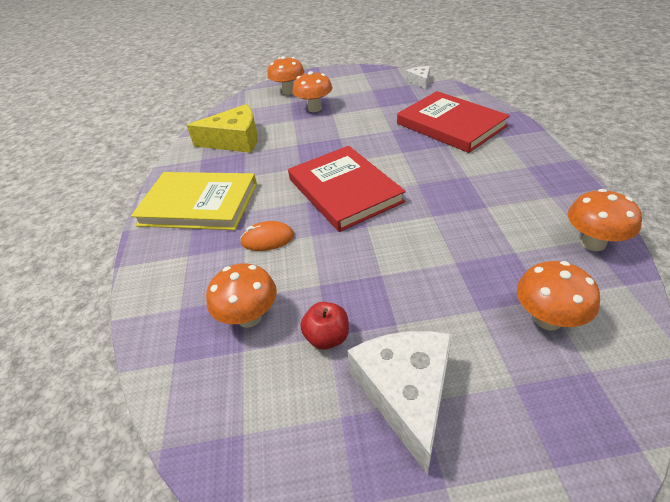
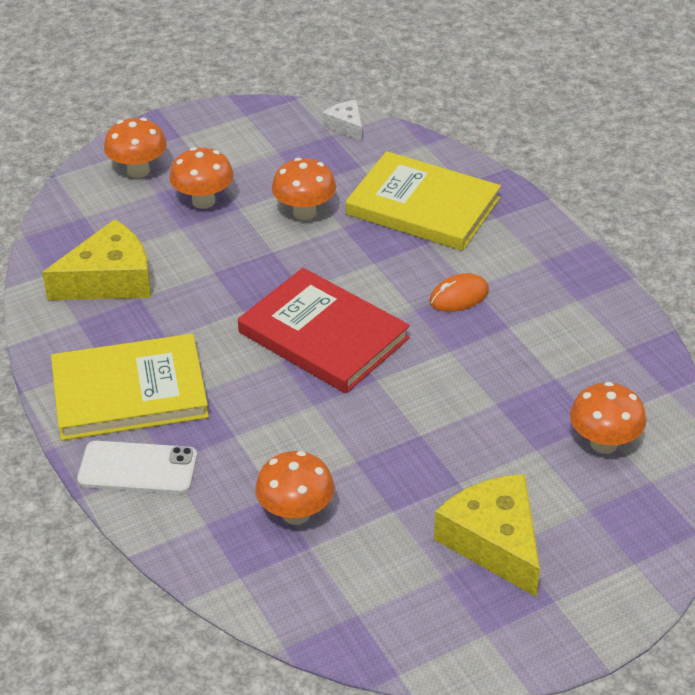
camera: 25 degrees left, 0 degrees up
(166, 255) = (138, 468): none -> white phone
(267, 239) = (260, 421): orange mouse -> orange mouse (459, 296)
(327, 337) = (393, 512): red apple -> none
(406, 393) = (494, 542): white cheese -> yellow cheese
(450, 125) = (423, 206): red book -> yellow book
(593, 243) = (632, 351): orange mushroom -> orange mushroom (304, 212)

